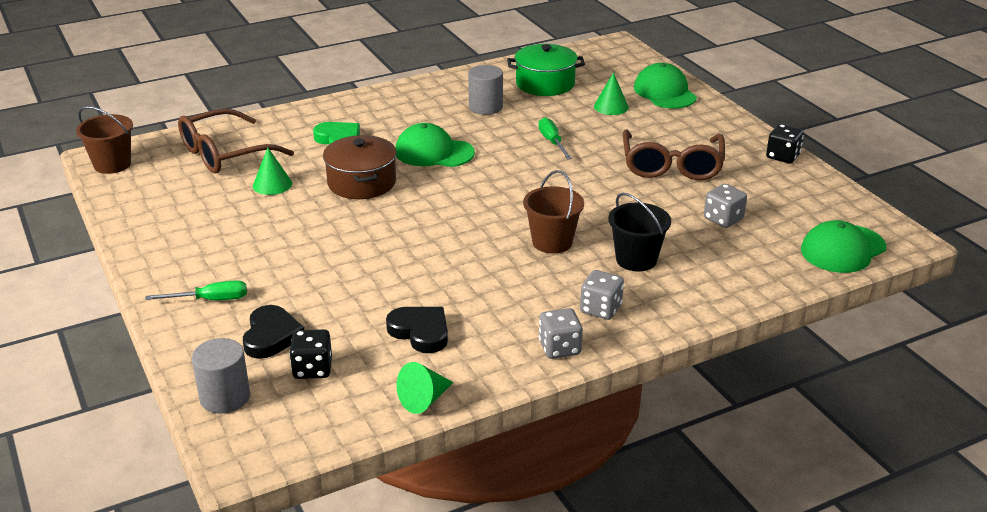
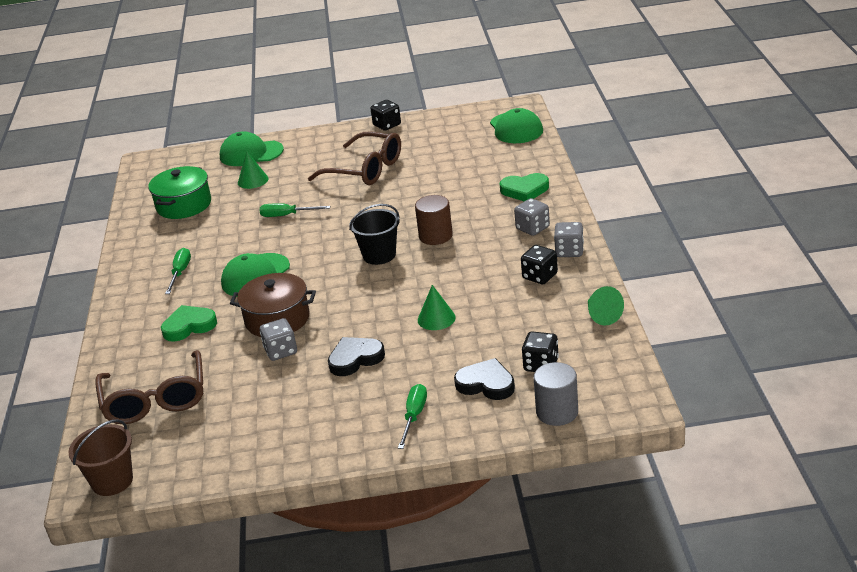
camera: 65 degrees left, 0 degrees up
(272, 184) = (240, 371): green cone -> green cone (436, 318)
(420, 332) = (519, 309): black heart -> black heart (355, 359)
(425, 113) = (180, 273): none -> green screwdriver
(485, 107) = (198, 240): grey cylinder -> none
(494, 335) = (540, 276): none -> black dice
(552, 242) = (435, 236): brown bucket -> brown cylinder
(636, 259) = (481, 205): black bucket -> black bucket (379, 255)
(688, 286) = (524, 190): none -> green heart
(723, 219) = (452, 163): grey dice -> grey dice (281, 351)

